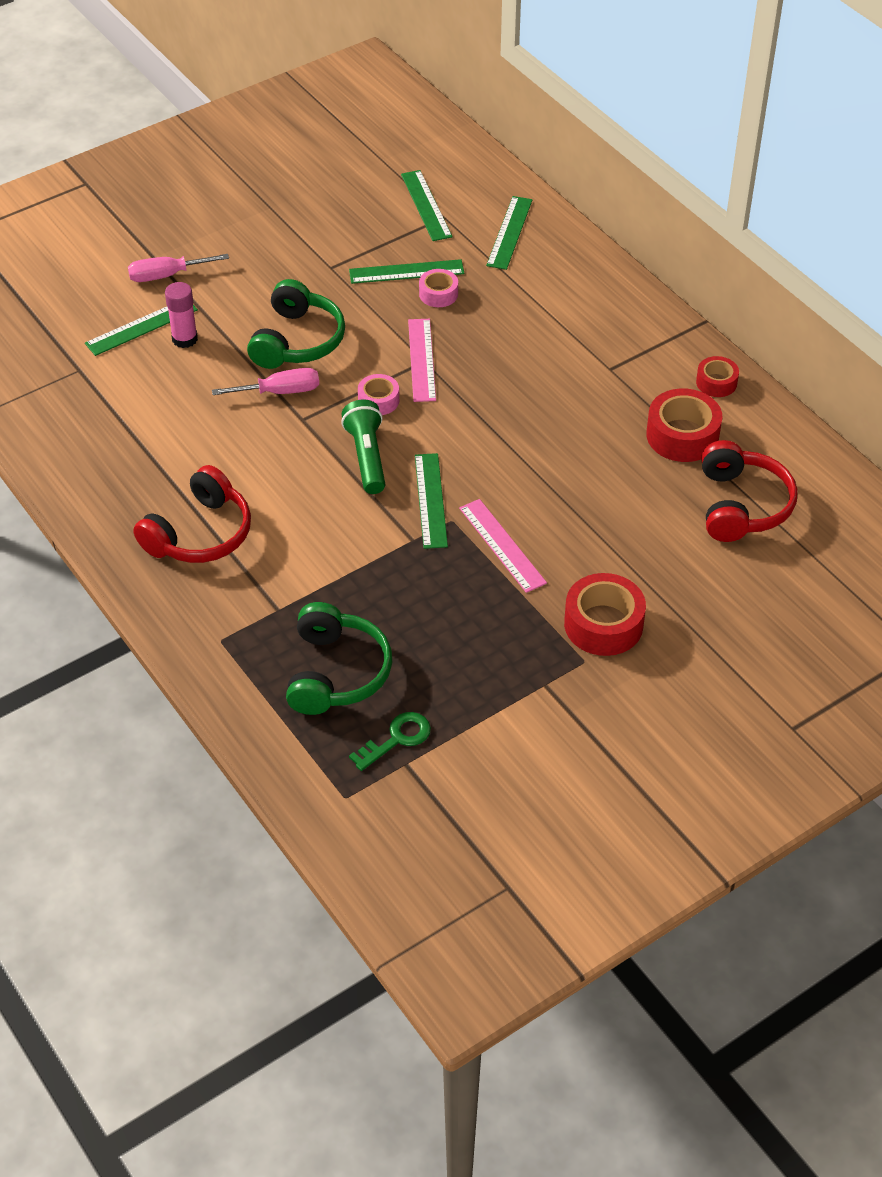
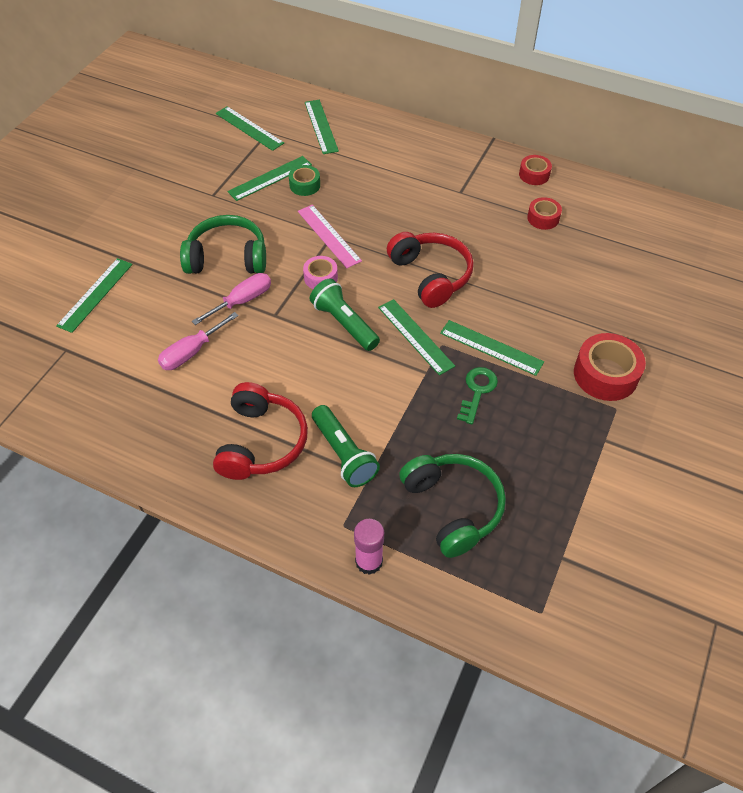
camera: 30 degrees left, 5 degrees up
(166, 275) = (88, 247): pink screwdriver -> pink screwdriver (191, 352)
(185, 339) = (137, 290): pink glue stick -> pink glue stick (369, 561)
(269, 579) = (343, 454): none -> green flashlight
(297, 341) = (227, 257): green headphones -> green headphones turned 75 degrees counterclockwise
(396, 739) = (539, 540): green key -> green key (477, 391)
(438, 294) = (305, 185): pink tape -> green tape
(502, 545) = (491, 347): pink ruler -> green ruler
(682, 435) = (543, 218): red tape -> red tape, size x0.58
(741, 505) = (619, 249): red headphones -> red headphones (431, 275)

